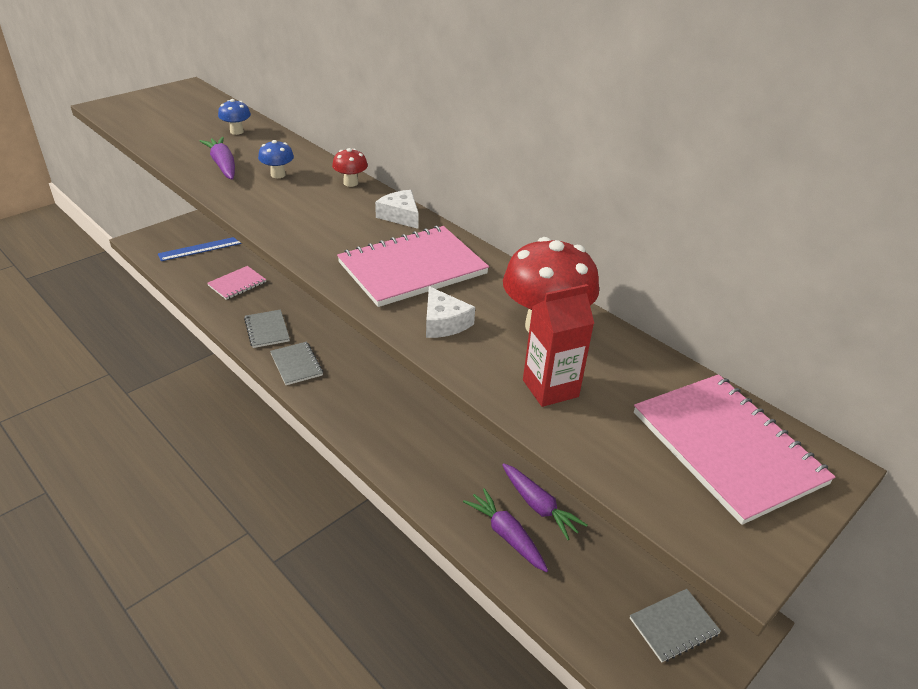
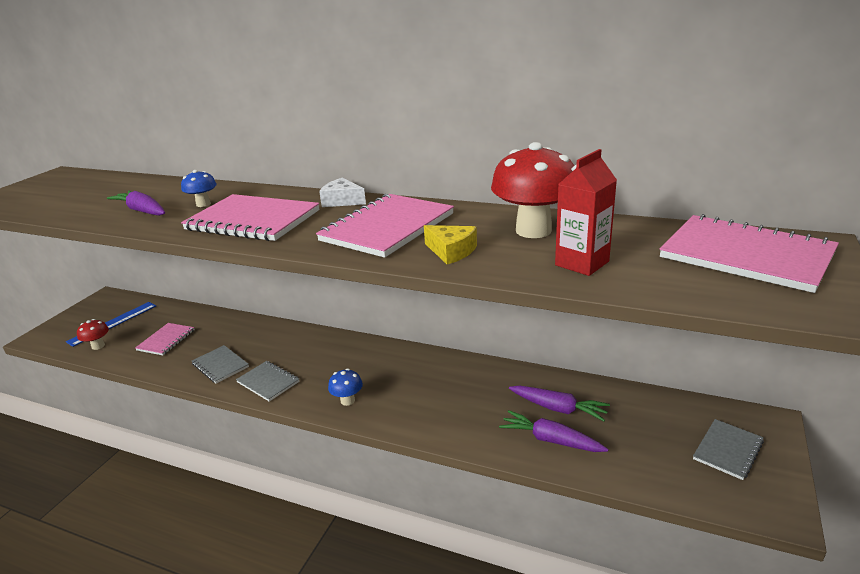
camera: 20 degrees left, 10 degrees down
(236, 131) = (136, 188): blue mushroom -> blue mushroom (347, 400)
(304, 213) = (253, 220): none -> pink notebook
(350, 183) = (277, 193): red mushroom -> red mushroom (98, 346)
(444, 323) = (451, 251): white cheese -> yellow cheese

